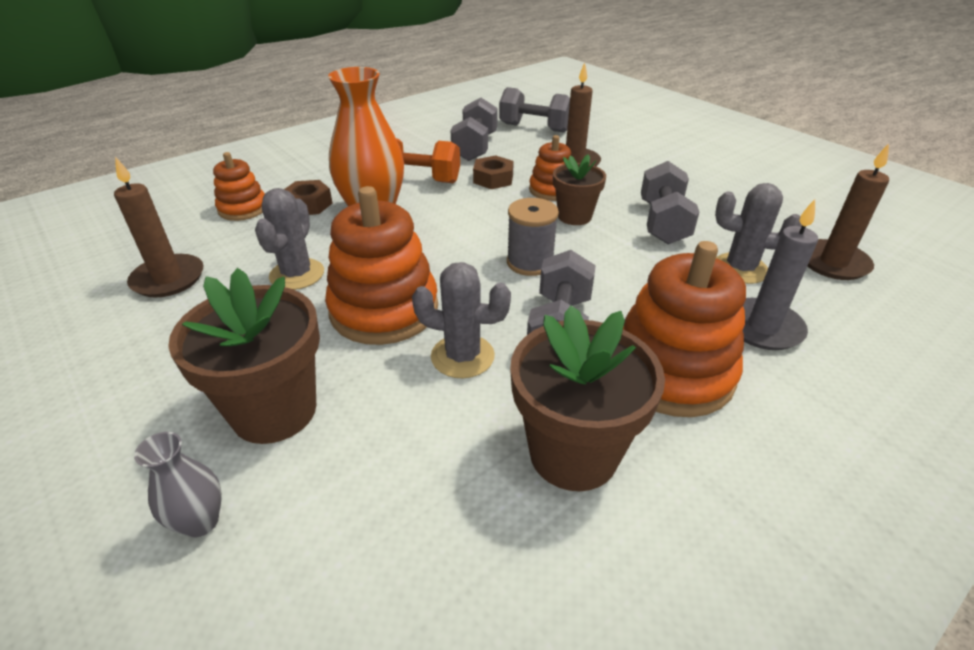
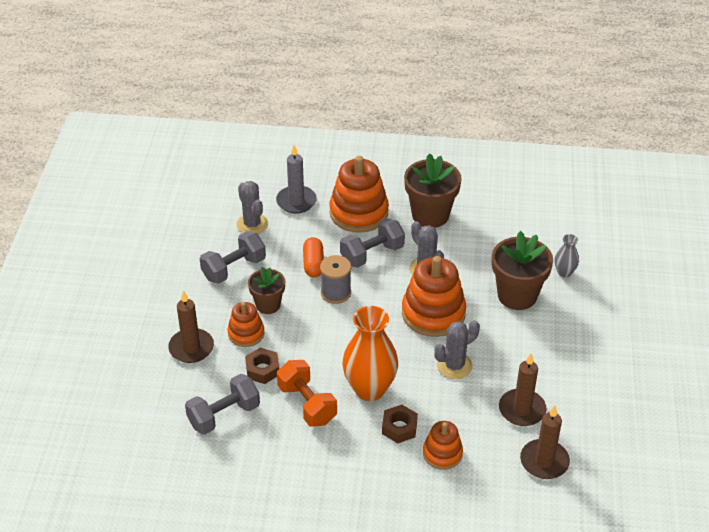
camera: 135 degrees left, 5 degrees up
(534, 128) = (148, 408): grey dumbbell -> none
(602, 273) = (313, 264): none -> orange capsule
(833, 263) = (209, 199): brown candle -> brown candle (544, 461)

